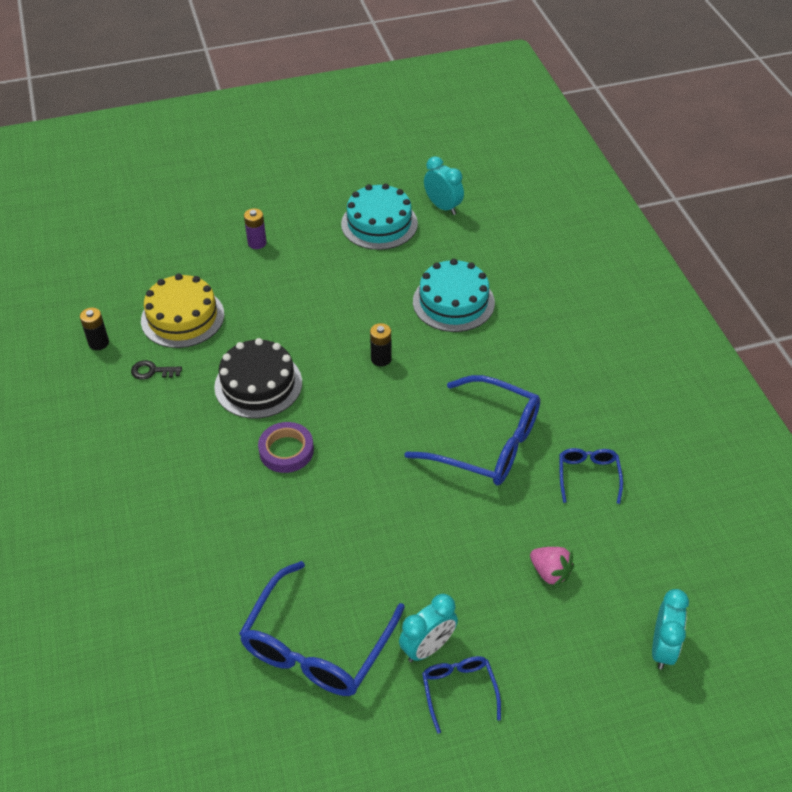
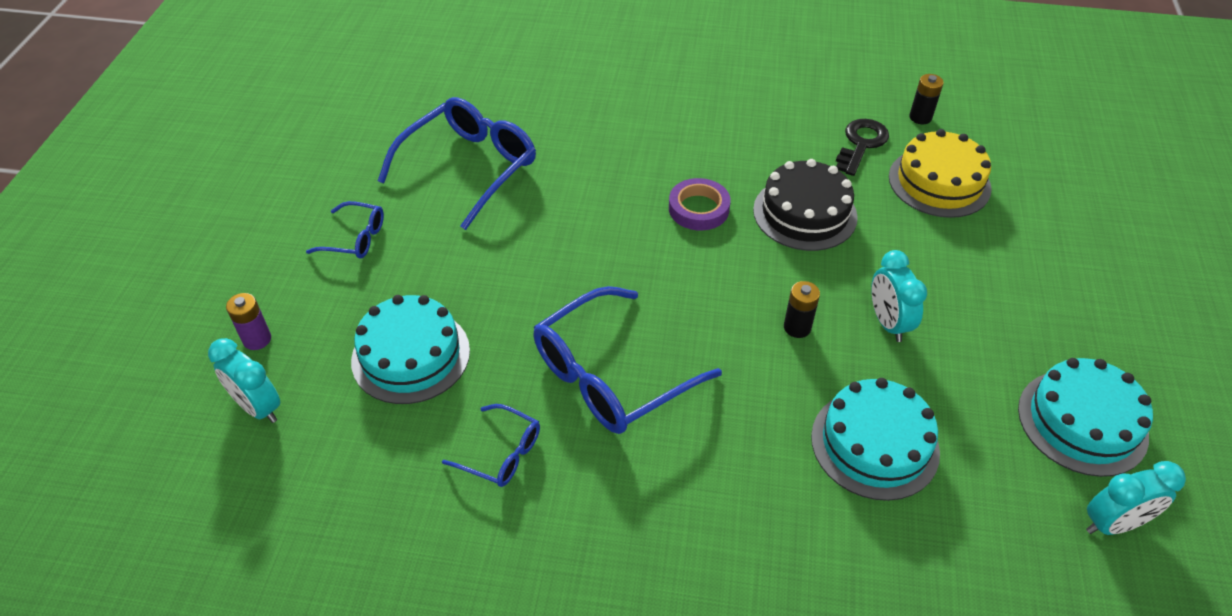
camera: 115 degrees right, 0 degrees up
(152, 371) = (861, 144): black key -> black key, size x1.57
(257, 243) = (1065, 277): purple battery -> purple battery (257, 339)
(317, 646) = (469, 167): blue glasses -> blue glasses turned 75 degrees clockwise
(428, 647) = (410, 233): turquoise clock -> turquoise clock (888, 323)
(550, 572) = (411, 355): pink strawberry -> turquoise cake

